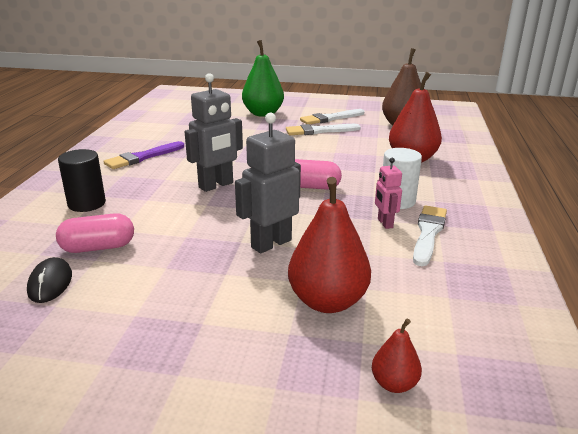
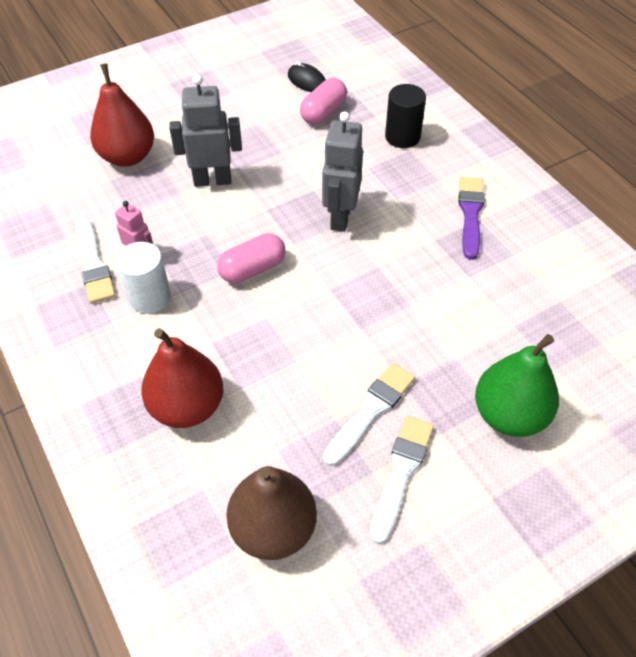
camera: 140 degrees right, 25 degrees up
(271, 243) = (212, 180): grey robot -> grey robot turned 105 degrees counterclockwise
(394, 384) = (55, 131): red pear -> none

